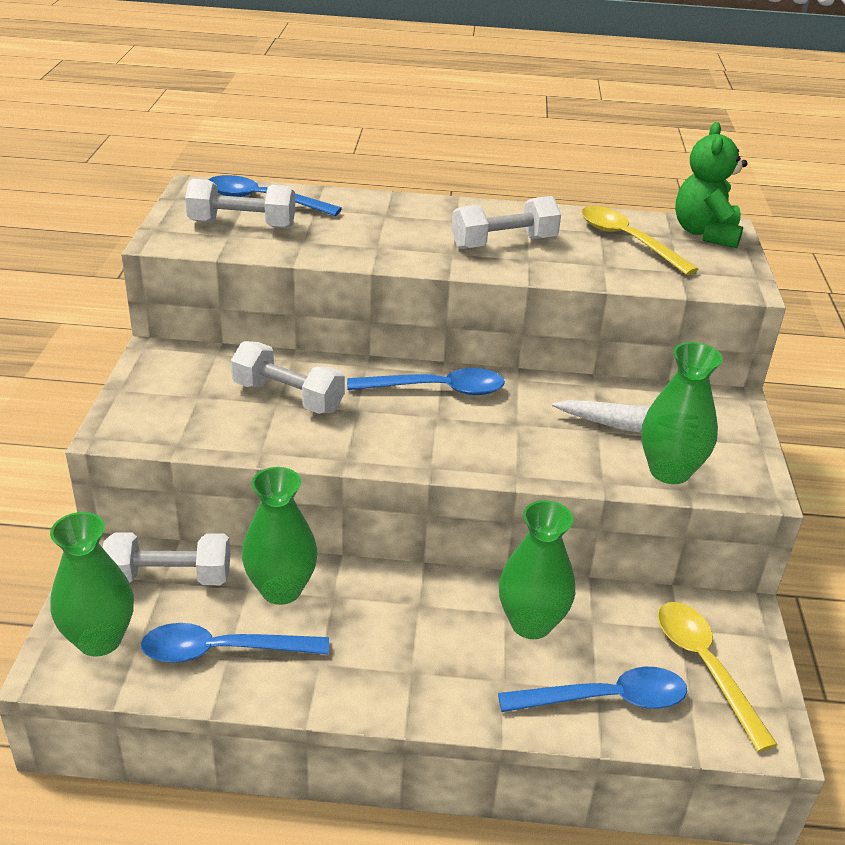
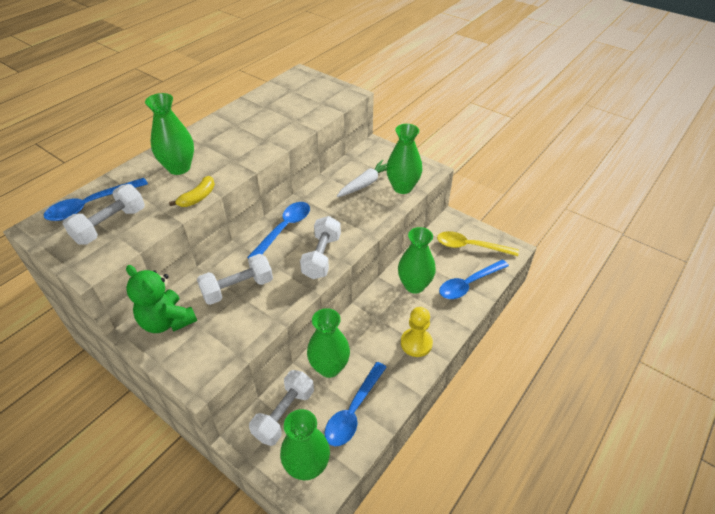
camera: 55 degrees left, 10 degrees up
(351, 258) = (198, 197): none -> yellow banana
(391, 224) = (179, 168): none -> green vase
(408, 676) = (416, 343): none -> yellow pawn
(504, 243) = (242, 140): white dumbbell -> white dumbbell (321, 256)
(606, 699) = (468, 284): blue spoon -> blue spoon turned 150 degrees counterclockwise
(627, 240) = (281, 103): yellow spoon -> none
(705, 233) = (298, 80): green teddy bear -> green teddy bear (167, 321)

